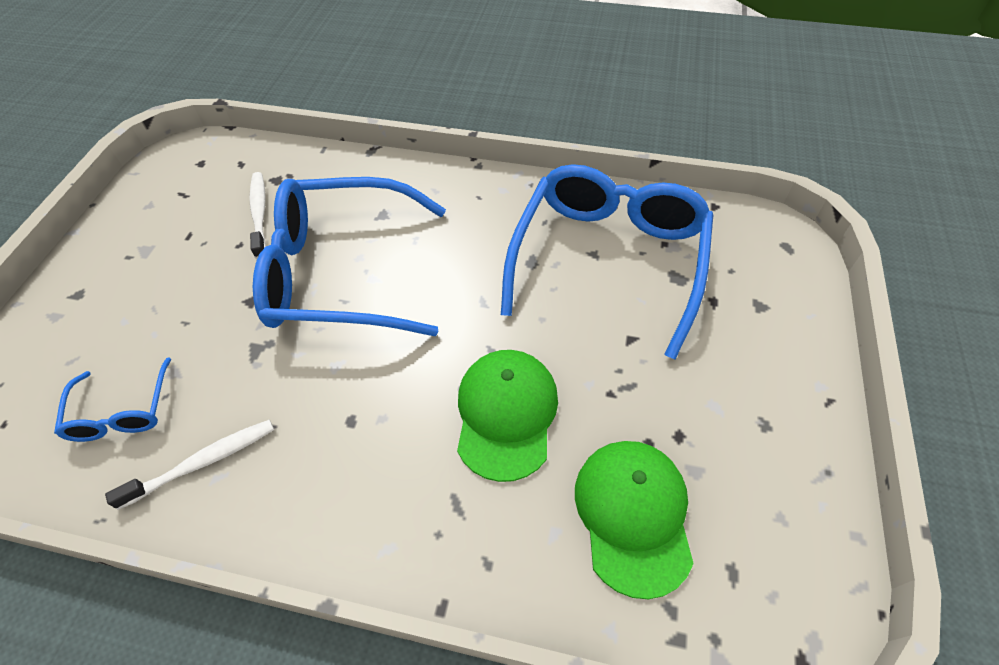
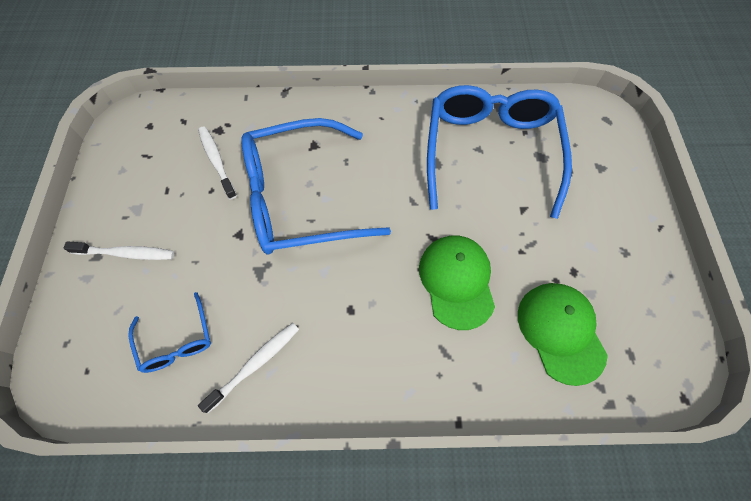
camera: 15 degrees left, 10 degrees up
(111, 297) = (126, 253): none -> white toothbrush

